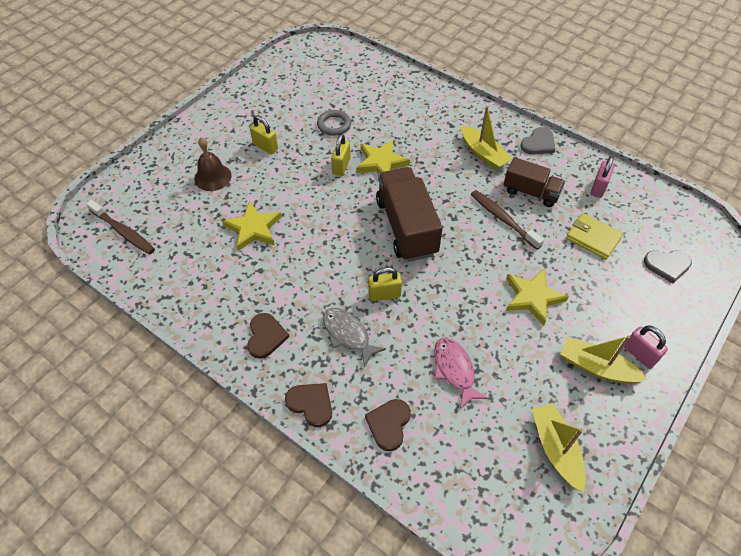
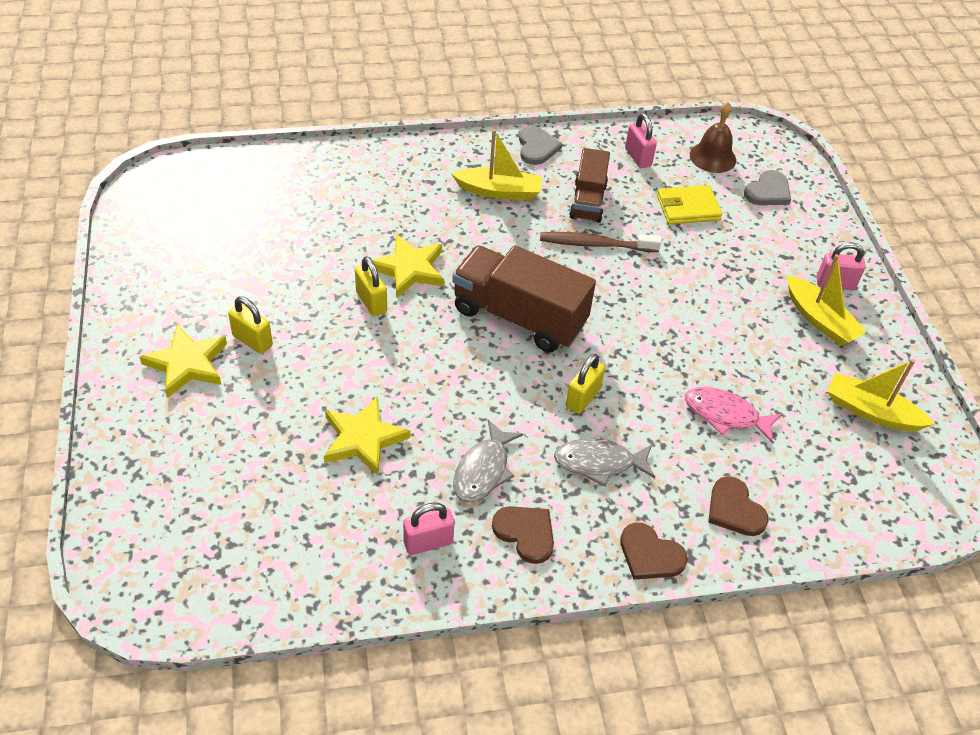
camera: 50 degrees left, 5 degrees down
(123, 232) = (205, 566): brown toothbrush -> none
(212, 177) = (234, 420): brown bell -> brown bell (712, 157)
(218, 301) = (428, 542): none -> pink padlock
(265, 147) = (252, 341): yellow padlock -> yellow padlock turned 45 degrees clockwise
(286, 289) = (483, 470): none -> grey fish
(311, 404) = (650, 555): brown heart -> brown heart turned 135 degrees counterclockwise
(334, 125) = (302, 262): grey ring -> none
(531, 192) = (588, 201): brown truck -> brown truck turned 120 degrees clockwise
(532, 297) = (706, 299): yellow star -> yellow star (187, 364)
(596, 367) = (820, 320): yellow boat -> yellow boat turned 105 degrees counterclockwise

